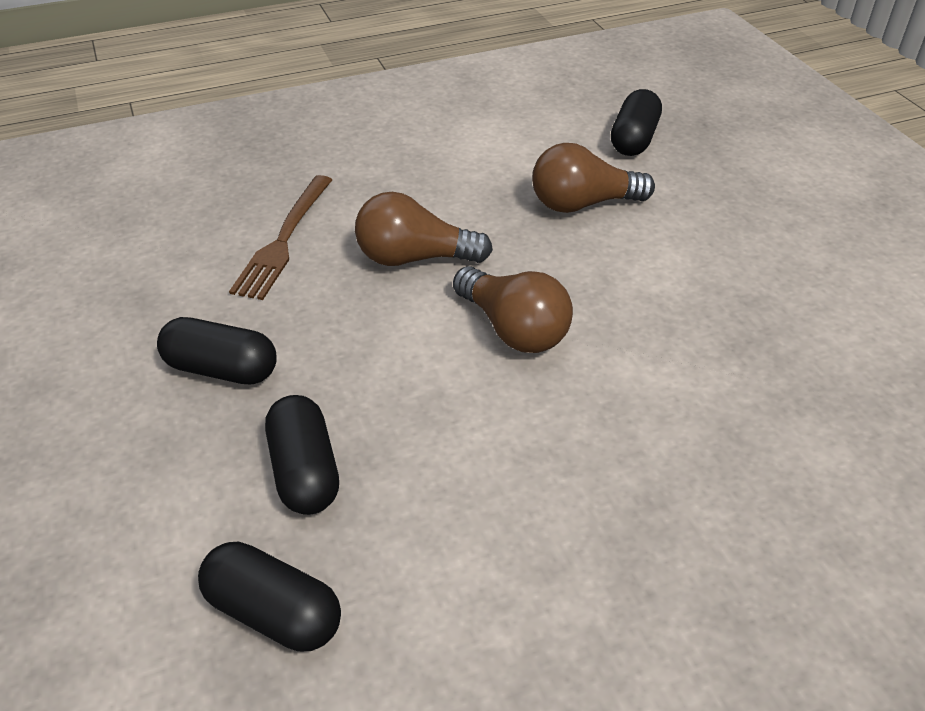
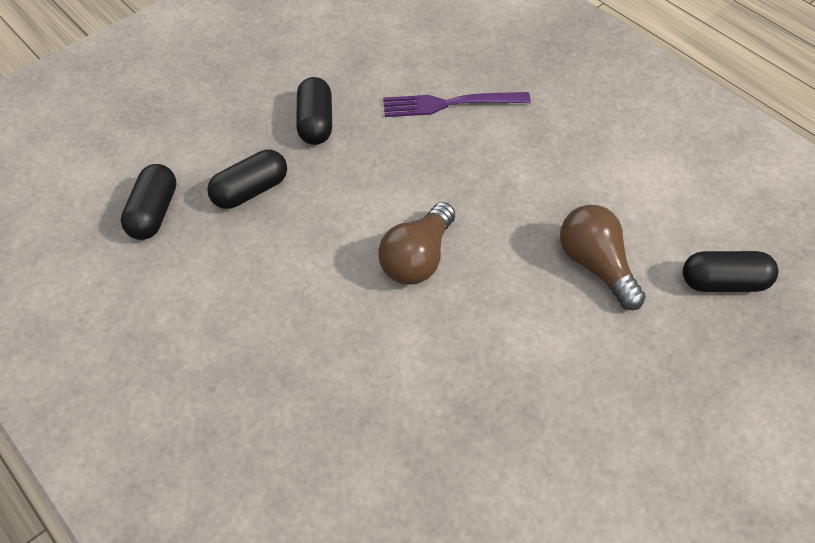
camera: 70 degrees right, 10 degrees up
(284, 240) = (449, 104): brown fork -> purple fork
(414, 258) = (467, 179): brown light bulb -> none

